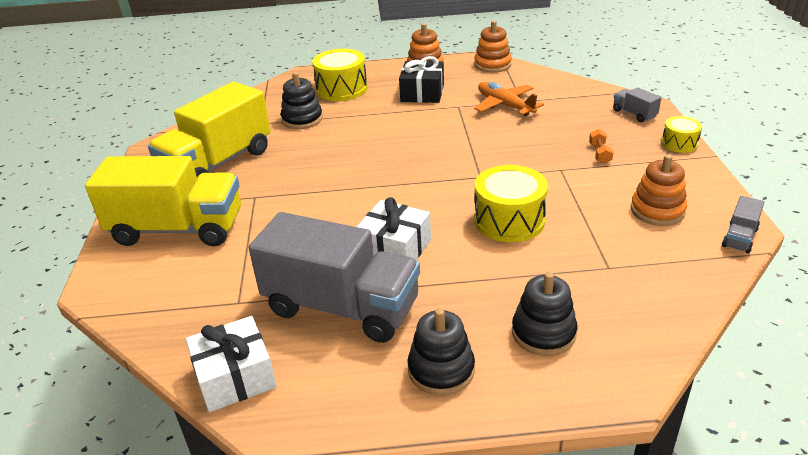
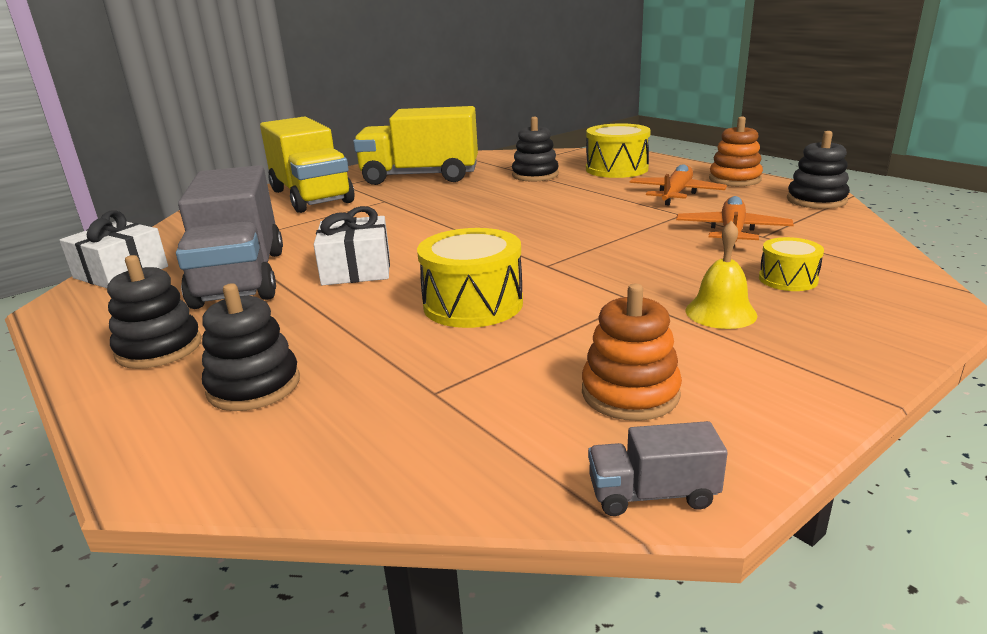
camera: 55 degrees right, 10 degrees down
(422, 93) = (676, 194): black gift -> orange plane
(492, 65) = (816, 200): orange stacking toy -> black stacking toy
(600, 153) = (720, 312): orange dumbbell -> yellow bell
(634, 114) = (888, 306): grey truck -> none
(679, 143) = (872, 362): yellow drum -> yellow drum (788, 279)

